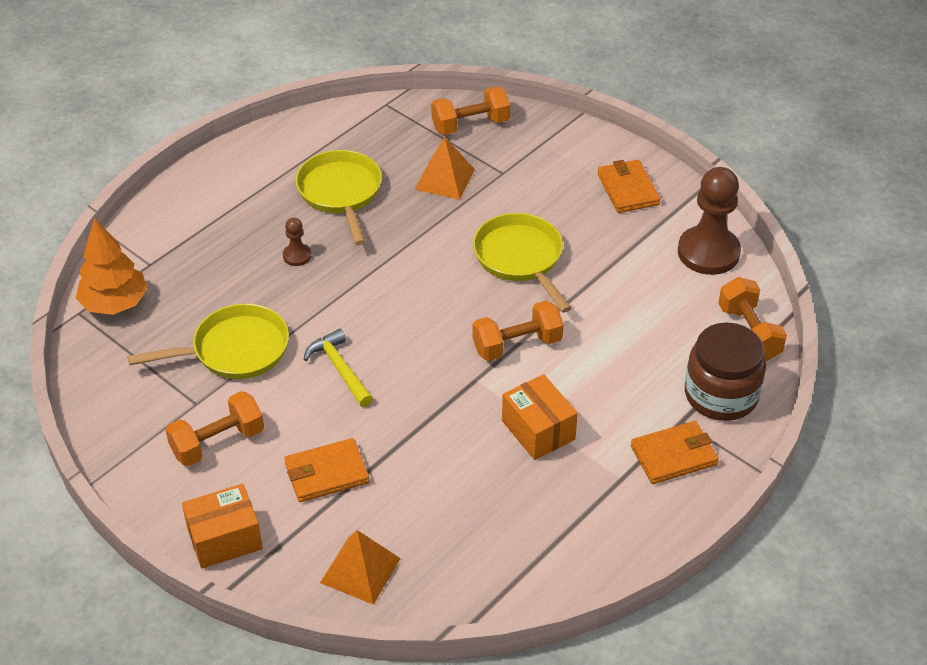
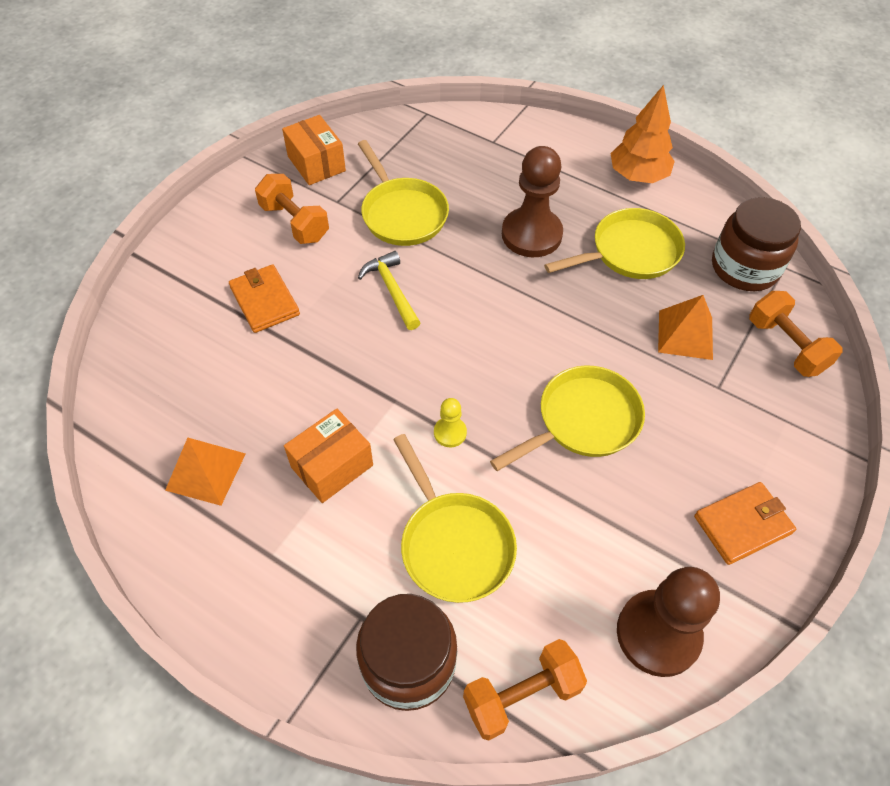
camera: 80 degrees right, 10 degrees up
(115, 304) = (441, 131): orange tree -> orange tree (637, 176)
(225, 539) = (191, 246): orange box -> orange box (316, 163)
(297, 256) = (531, 234): brown pawn -> brown pawn, size x2.18
(340, 369) = (392, 290): yellow hammer -> yellow hammer turned 75 degrees counterclockwise
(360, 570) = (155, 342): orange pyramid -> orange pyramid (205, 471)
(380, 127) = (744, 267): none -> brown jar
(517, 345) = (450, 433): orange dumbbell -> yellow pawn
(625, 356) = (454, 544): none -> yellow pan
(673, 455) = (307, 610): orange wallet -> none

